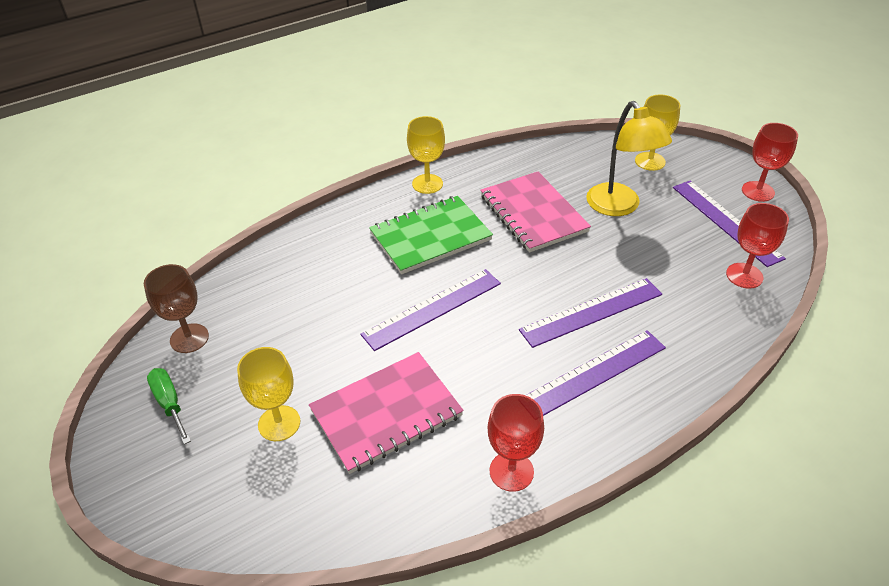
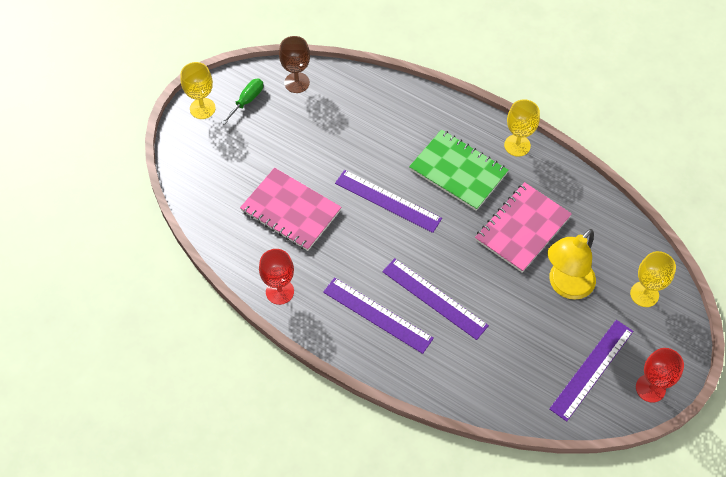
camera: 65 degrees right, 15 degrees up
(279, 423) = (259, 160): yellow goblet -> yellow goblet (202, 108)
(744, 275) = (529, 394): red goblet -> none

